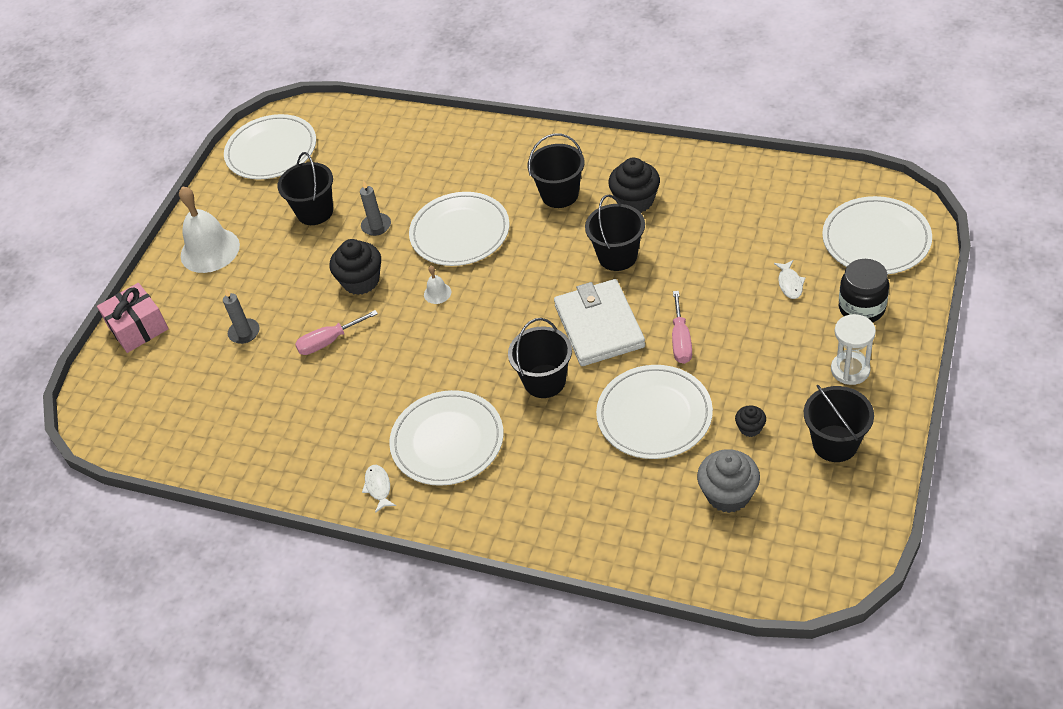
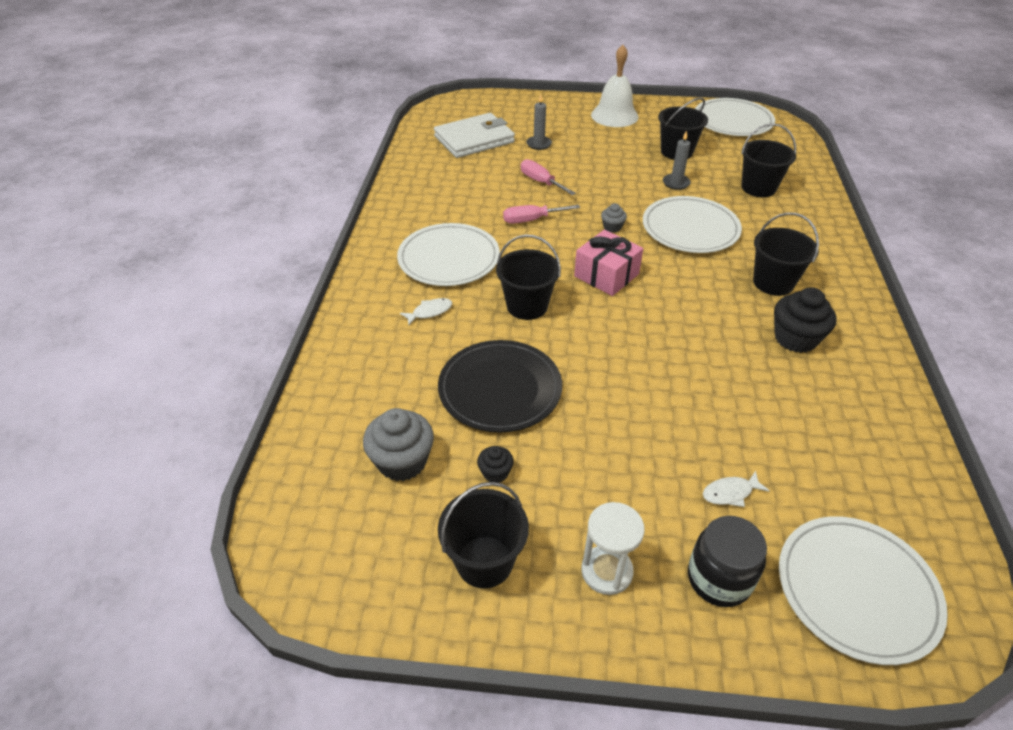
camera: 70 degrees right, 5 degrees down
(138, 328) = (531, 103): pink gift -> pink gift (606, 275)
(361, 281) = (610, 186): black cupcake -> none
(378, 487) = (398, 230): white fish -> white fish (430, 312)
(437, 293) = (612, 227): white bell -> grey cupcake
(599, 326) = (607, 333): white wallet -> white wallet (474, 139)
(617, 256) = (707, 335): black bucket -> black bucket (758, 188)
(654, 415) = (500, 389): white plate -> black plate
(681, 340) = (606, 399): pink screwdriver -> pink screwdriver (531, 220)

